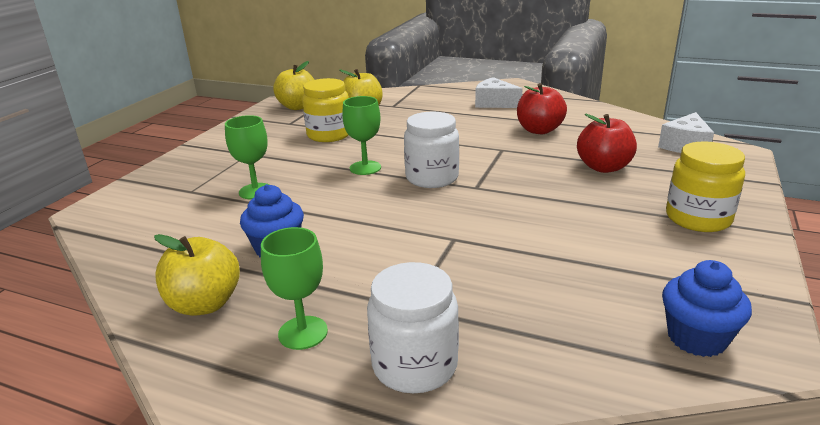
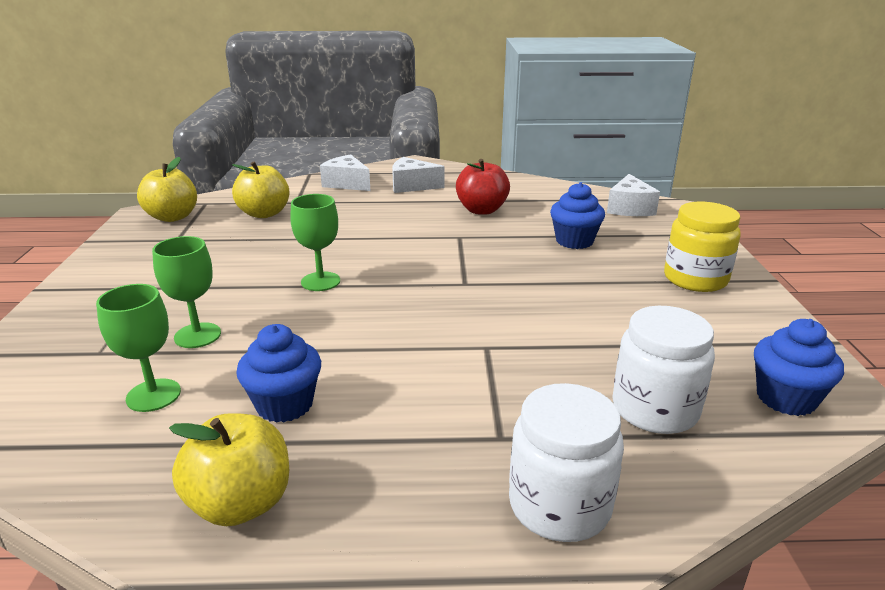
camera: 25 degrees left, 0 degrees up
(303, 332) = (402, 504): green goblet -> green goblet (153, 395)
(329, 135) = (243, 247): yellow jar -> none
(432, 178) = (408, 281): white jar -> white jar (655, 409)
(442, 96) = (346, 184): none -> white cheese
(603, 167) = (574, 241): red apple -> blue cupcake

